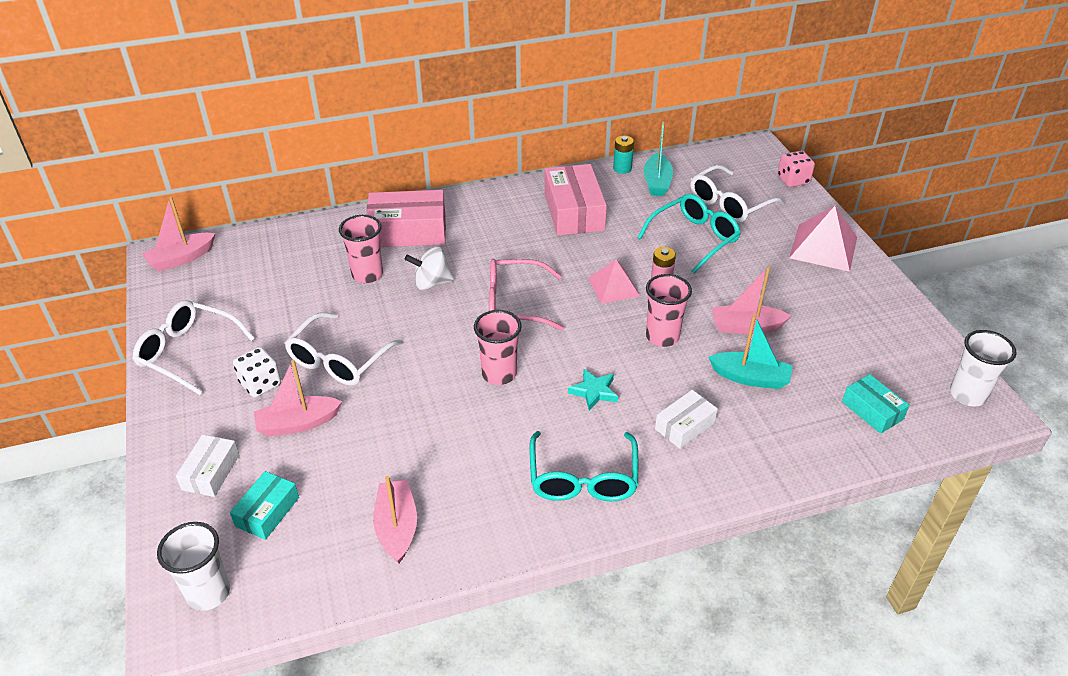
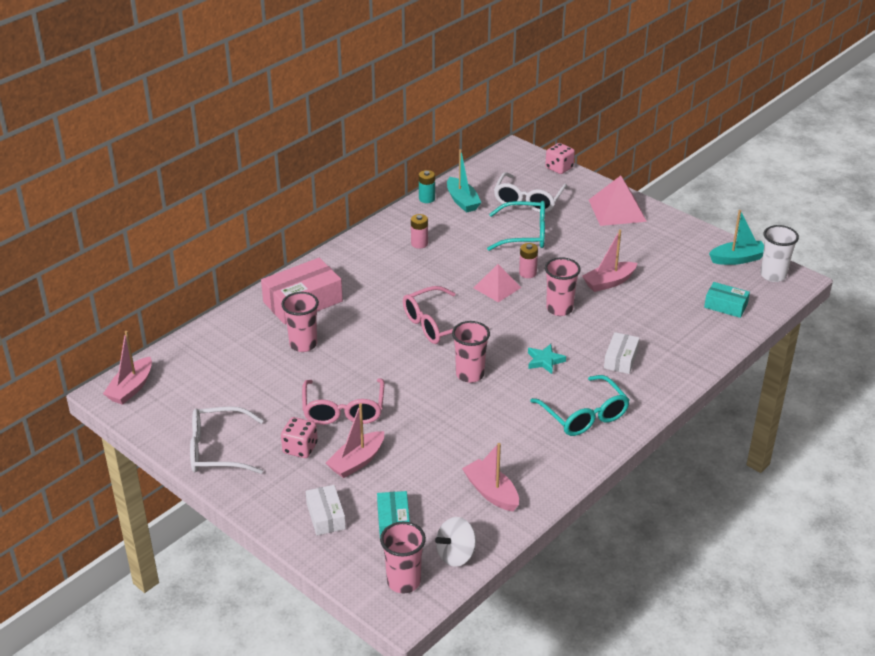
camera: 30 degrees left, 5 degrees down
(208, 593) = (403, 582): white cup -> pink cup
(260, 384) = (300, 448): white dice -> pink dice
(339, 359) = (343, 409): white glasses -> pink glasses
(431, 283) = (360, 332): white spinning top -> white spinning top (456, 555)
(574, 211) = (419, 243): pink box -> pink battery
(693, 239) = (524, 234): turquoise glasses -> turquoise glasses turned 75 degrees clockwise
(750, 378) = (637, 314): turquoise boat -> turquoise boat (737, 259)

